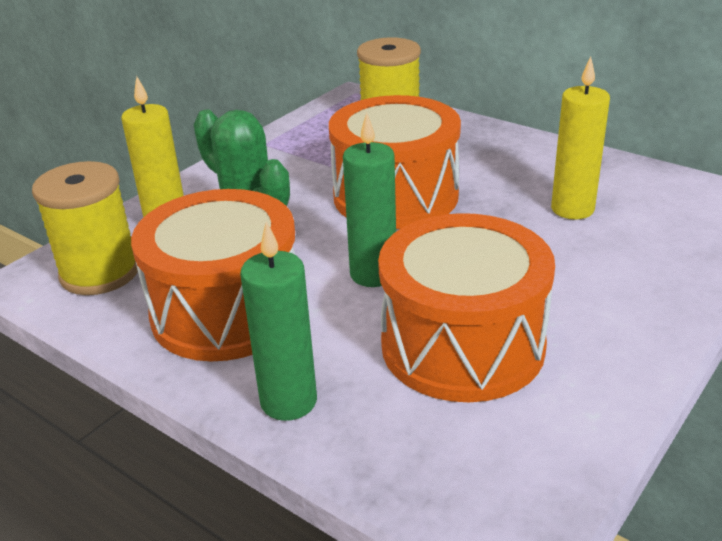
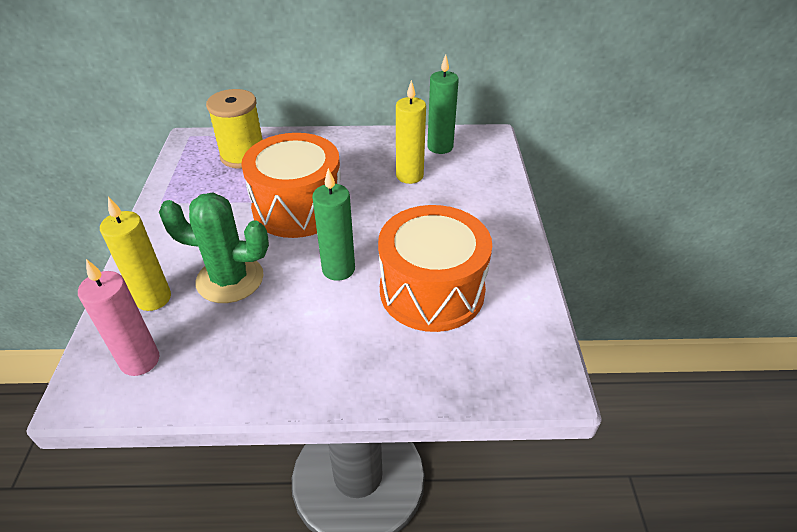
camera: 40 degrees left, 10 degrees up
(100, 273) = (140, 361): yellow spool -> pink candle
(227, 311) = (270, 341): orange drum -> none
(288, 401) = (372, 378): green candle -> green candle (440, 147)

